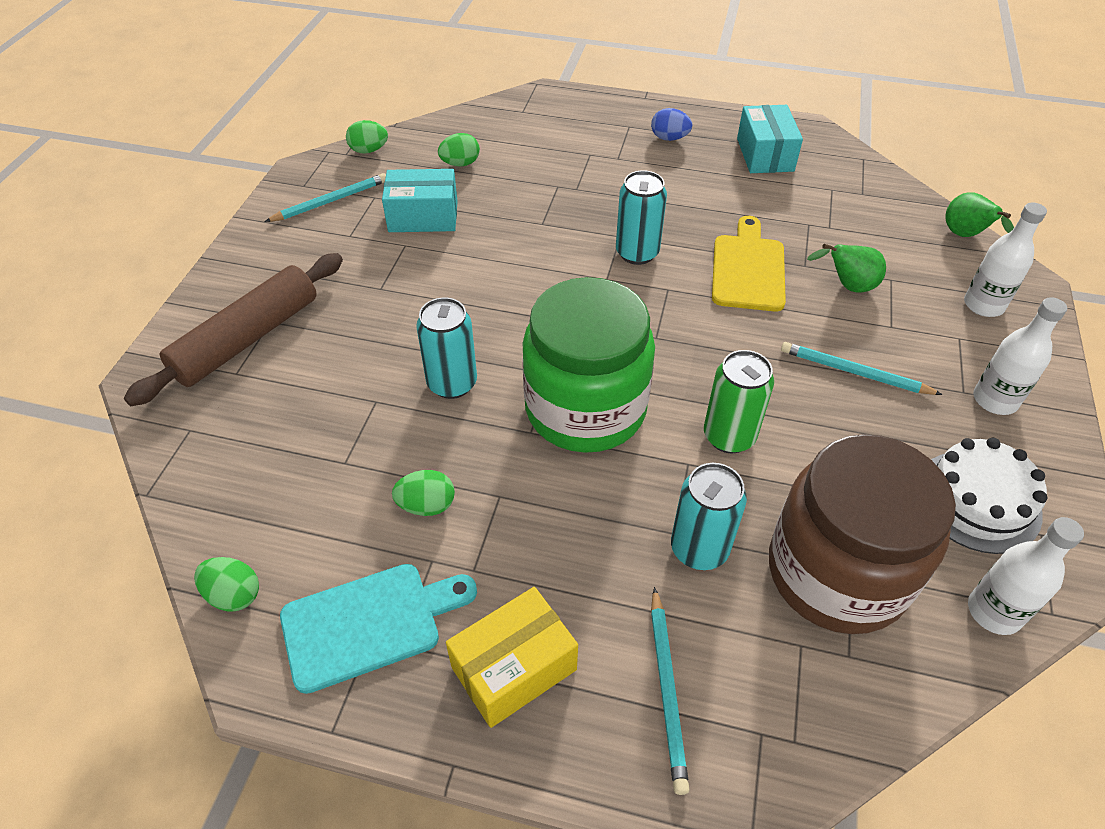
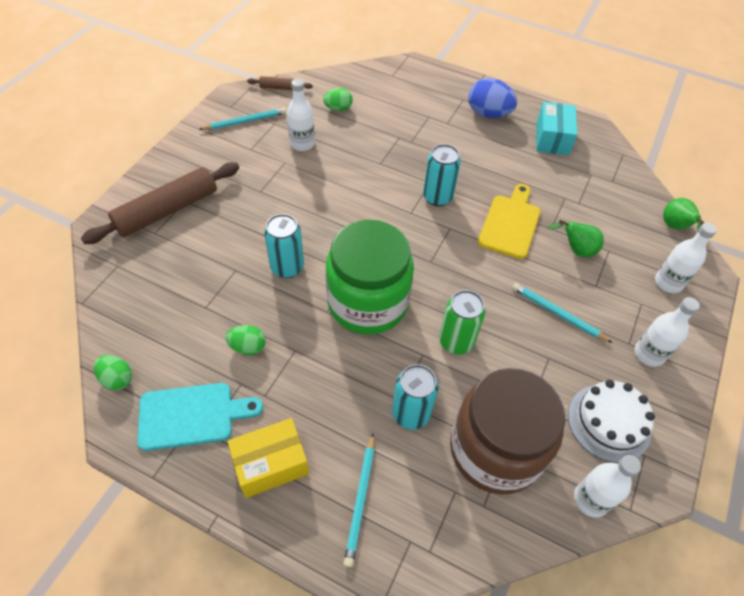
camera: 10 degrees right, 5 degrees up
(369, 150) = (280, 88): green egg -> brown rolling pin
(423, 217) = (302, 144): turquoise box -> white bottle
(669, 138) = (488, 114): blue egg -> blue egg, size x1.68

